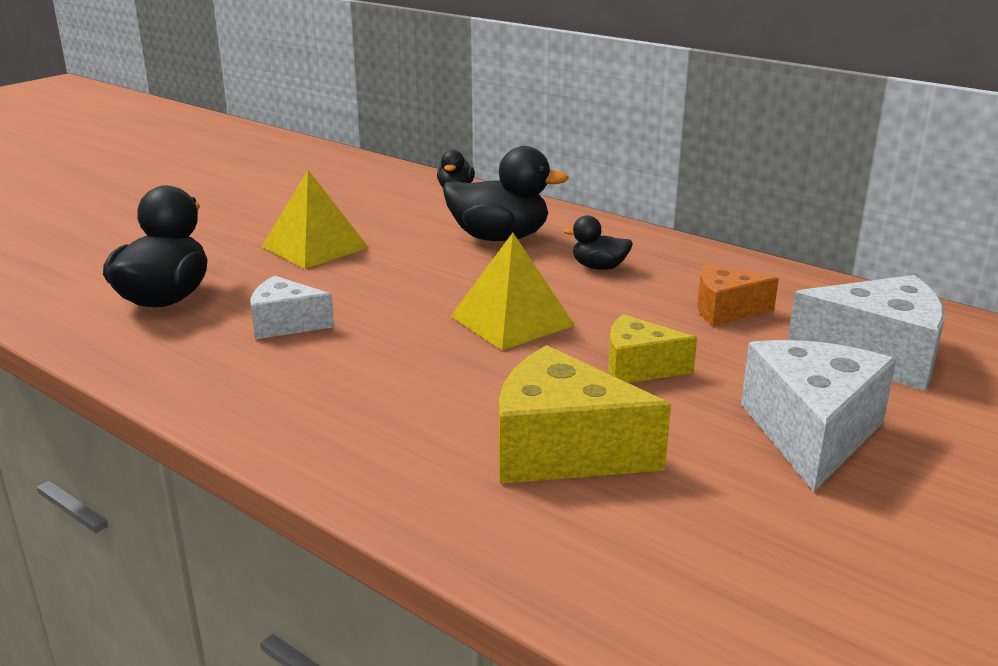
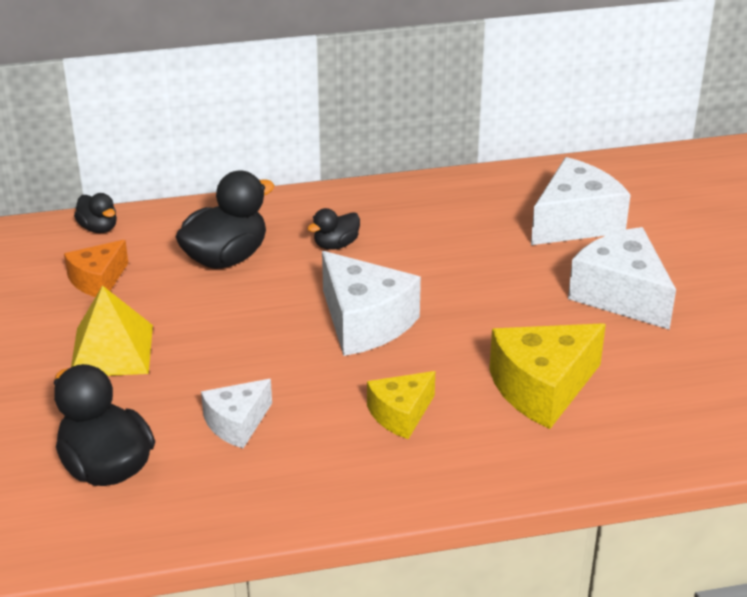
camera: 50 degrees left, 10 degrees up
(512, 320) = (364, 322): yellow pyramid -> white cheese
(638, 368) = (487, 309): yellow cheese -> yellow cheese (400, 414)
(725, 310) = (460, 235): orange cheese -> orange cheese (98, 280)

